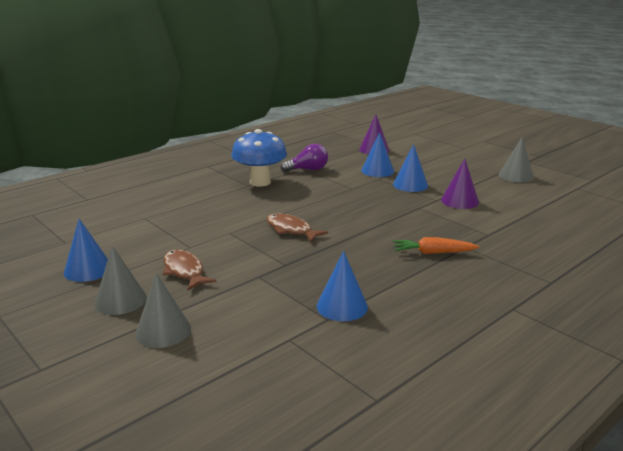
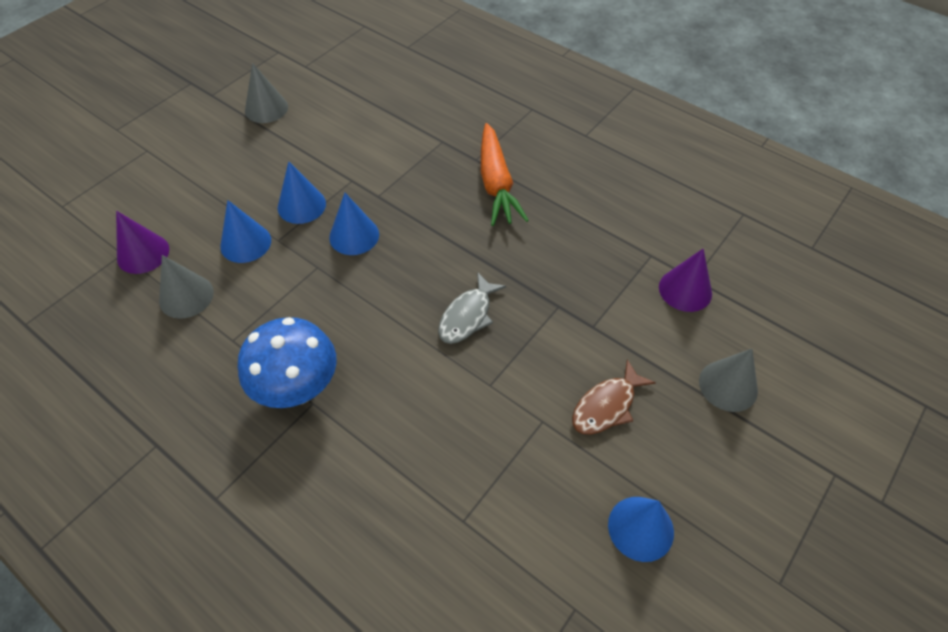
camera: 100 degrees left, 30 degrees up
(120, 300) = (693, 452): grey cone -> grey cone (186, 296)
(291, 230) = (467, 316): brown fish -> grey fish
(308, 170) = (240, 331): purple light bulb -> none
(342, 306) = (626, 247): blue cone -> blue cone (354, 235)
(432, 253) = (496, 184): orange carrot -> orange carrot, size x1.56
(460, 201) = (353, 160): purple cone -> purple cone (685, 290)

